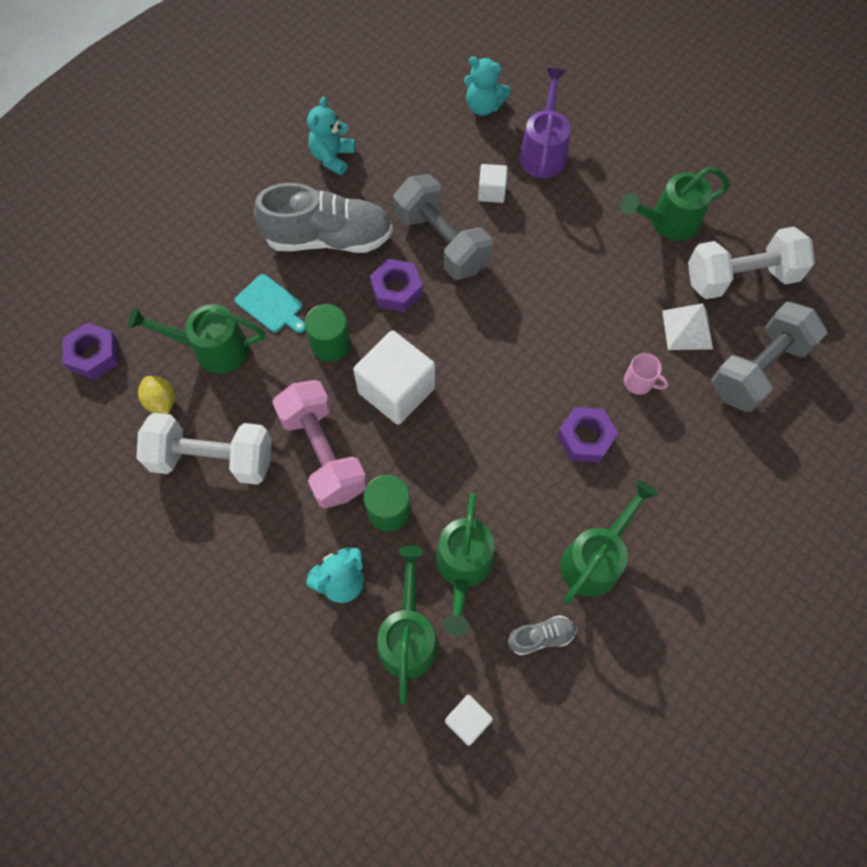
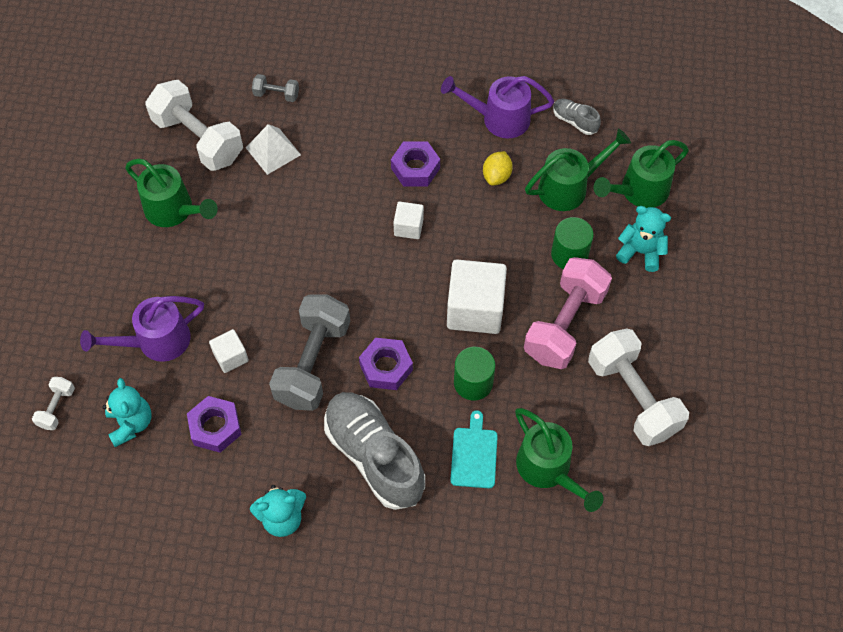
camera: 125 degrees left, 5 degrees down
(94, 355) = (631, 562): purple nut -> purple nut (215, 427)
(161, 402) = (623, 472): yellow lemon -> yellow lemon (496, 176)
(467, 721) = (658, 131): white cube -> white cube (408, 227)
(531, 71) = (57, 408): none -> white dumbbell
(596, 558) = (498, 118): green watering can -> purple watering can
(639, 382) = (343, 158): pink mug -> none
(758, 369) = (276, 94): grey dumbbell -> grey dumbbell, size x0.45

